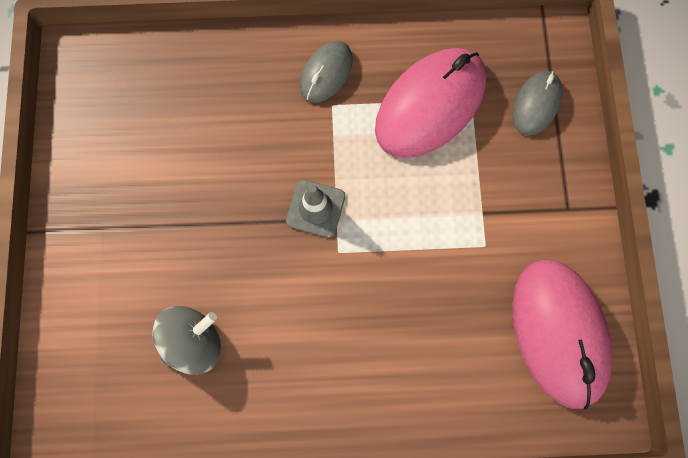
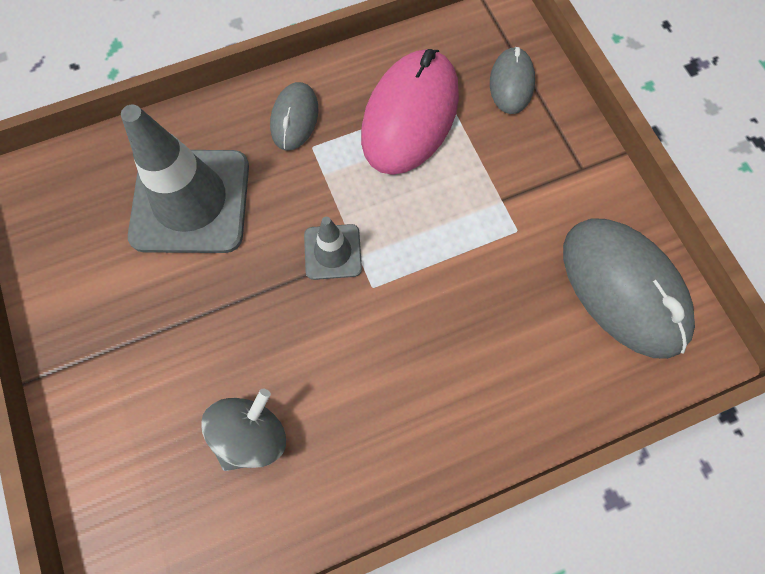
camera: 20 degrees left, 5 degrees down
(211, 120) = (190, 201): none -> grey traffic cone
(558, 332) = (623, 289): pink mouse -> grey mouse

